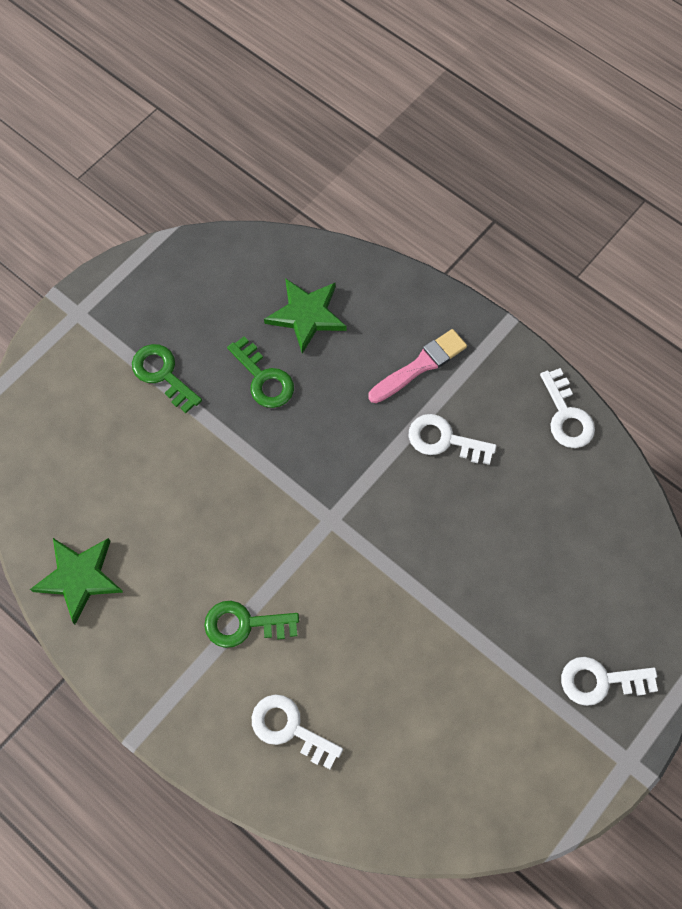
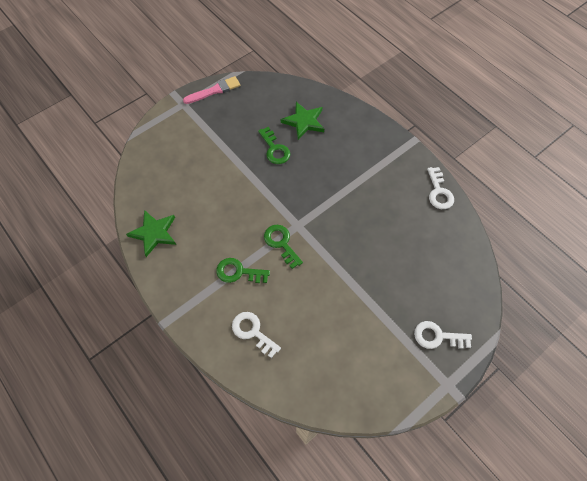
camera: 10 degrees right, 5 degrees down
(163, 374) = (221, 139): green key -> green key (281, 243)
(420, 366) = (361, 155): pink brush -> pink brush (214, 91)
(444, 440) = (368, 194): white key -> none

